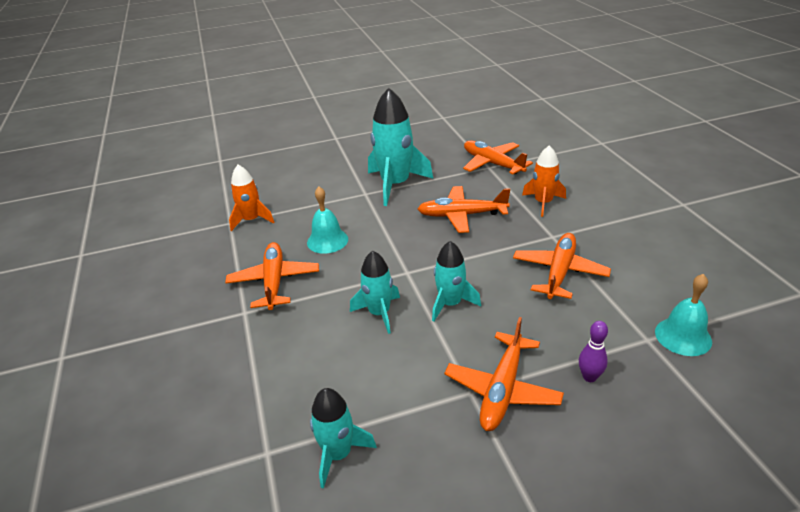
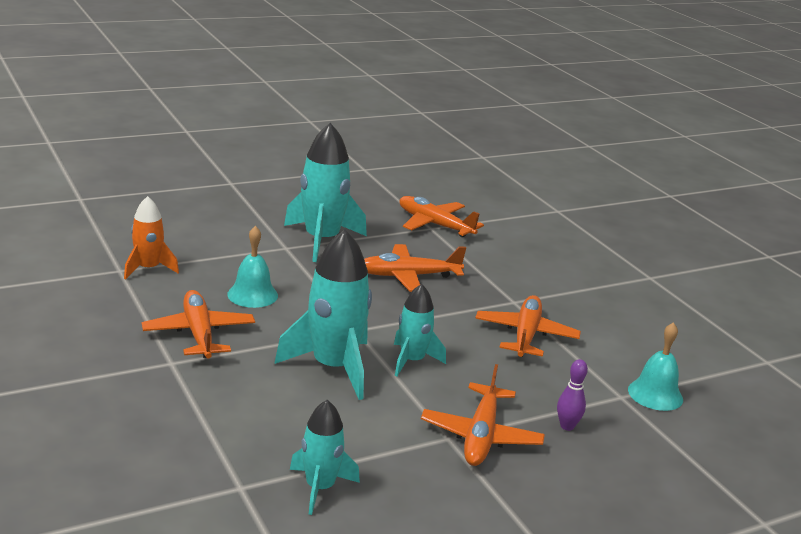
camera: 15 degrees left, 10 degrees down
(379, 313) = (333, 367): turquoise rocket -> turquoise rocket, size x1.70
(543, 203) = (499, 268): orange rocket -> none

